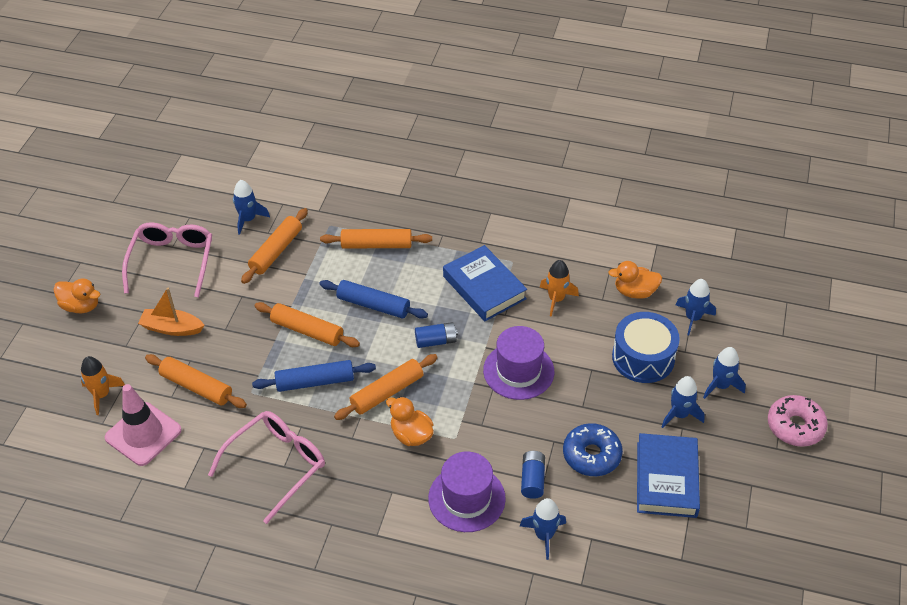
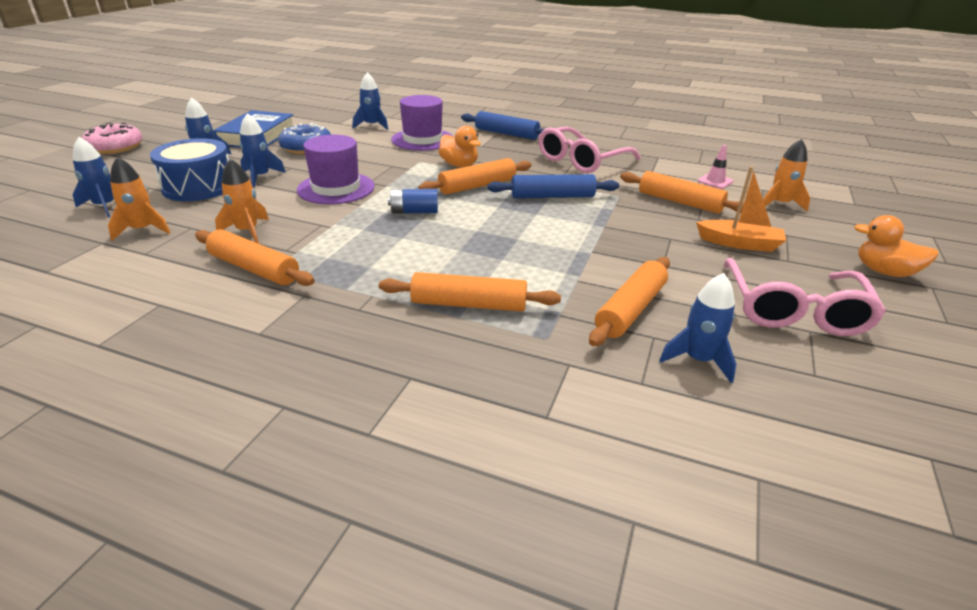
camera: 175 degrees left, 15 degrees down
(143, 434) = (715, 181): pink traffic cone -> pink traffic cone, size x0.49
(307, 331) = (567, 229): orange rolling pin -> orange rolling pin (254, 268)
(373, 305) = (483, 243): blue rolling pin -> blue rolling pin (507, 134)
(484, 287) = (331, 248): blue book -> none
(532, 480) = (365, 142): blue battery -> none
(635, 292) = (143, 230): orange duck -> orange rocket
(720, 385) = (146, 168): blue rocket -> blue rocket (260, 177)

